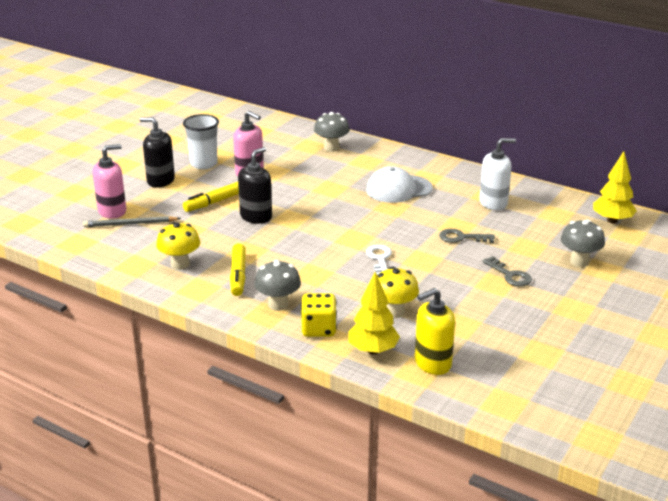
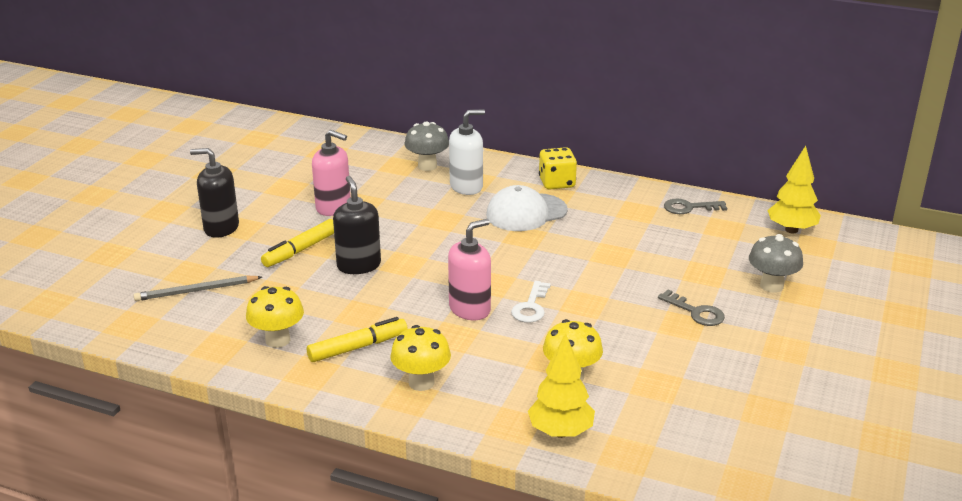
camera: 10 degrees left, 0 degrees up
(112, 211) = (168, 275): pink soap dispenser -> pink soap dispenser (470, 309)
(204, 164) = (271, 200): white cup -> none
(238, 275) = (358, 347): yellow marker -> yellow marker turned 105 degrees counterclockwise
(256, 217) = (358, 265): black soap dispenser -> black soap dispenser turned 45 degrees counterclockwise
(278, 305) = (421, 382): grey mushroom -> yellow mushroom
(318, 329) = (483, 410): yellow dice -> yellow dice (557, 183)
(379, 259) = (531, 307): white key -> white key turned 150 degrees counterclockwise
(432, 363) = (640, 440): yellow soap dispenser -> none
(461, 237) = (622, 269): grey key -> grey key (689, 208)
(493, 203) = (645, 220): white soap dispenser -> white soap dispenser (466, 187)

